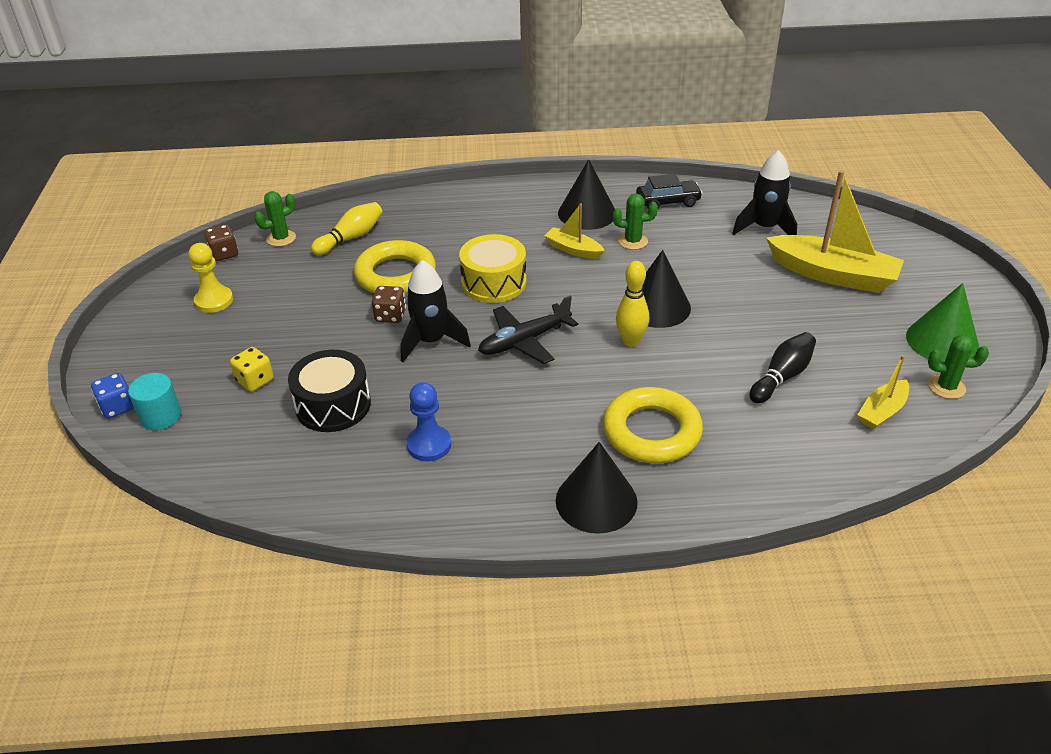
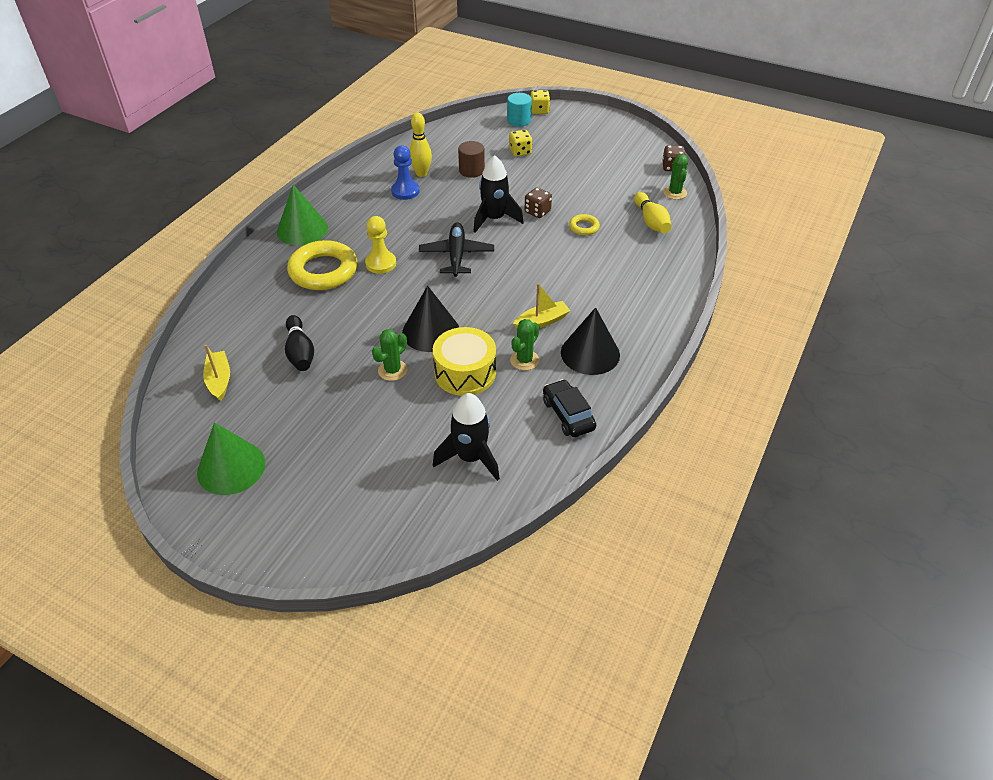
camera: 120 degrees right, 5 degrees up
(118, 407) = (539, 110): blue dice -> yellow dice
(214, 301) = (616, 154): yellow pawn -> yellow pawn (381, 263)
(333, 405) = (471, 170): black drum -> brown cylinder
(396, 275) = (584, 227): yellow ring -> yellow ring, size x0.47
(494, 282) = (534, 266): yellow drum -> yellow drum (465, 373)
(596, 501) = (302, 229): black cone -> green cone
(630, 341) = (408, 300): yellow bowling pin -> yellow bowling pin (421, 173)
(667, 201) = (568, 415): black car -> black car turned 135 degrees clockwise
(833, 275) = (366, 459): yellow boat -> none
(946, 387) = (196, 431): green cactus -> green cactus (392, 370)

